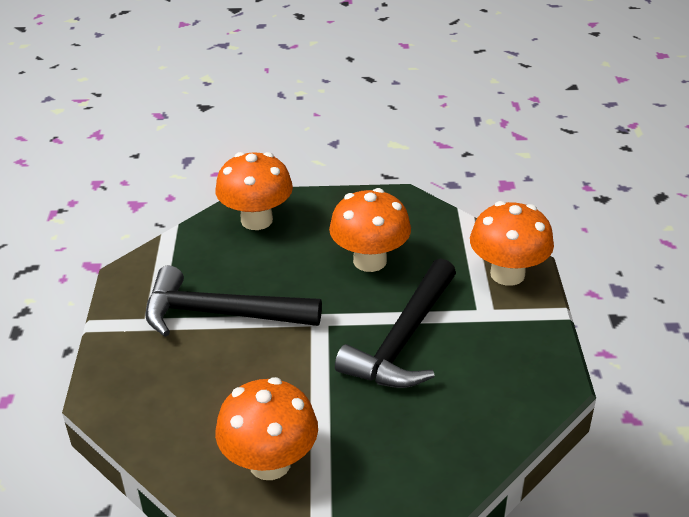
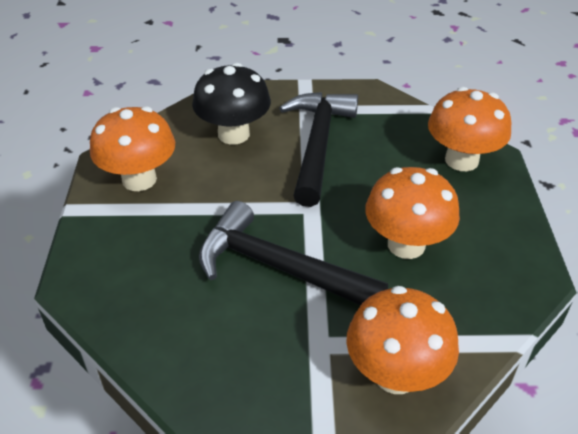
camera: 90 degrees right, 5 degrees up
(192, 383) = (233, 134): none -> black mushroom

